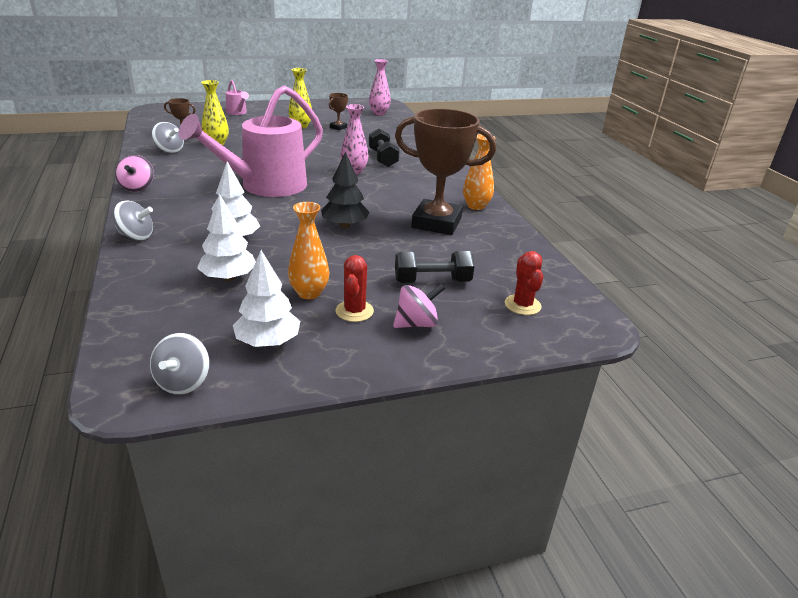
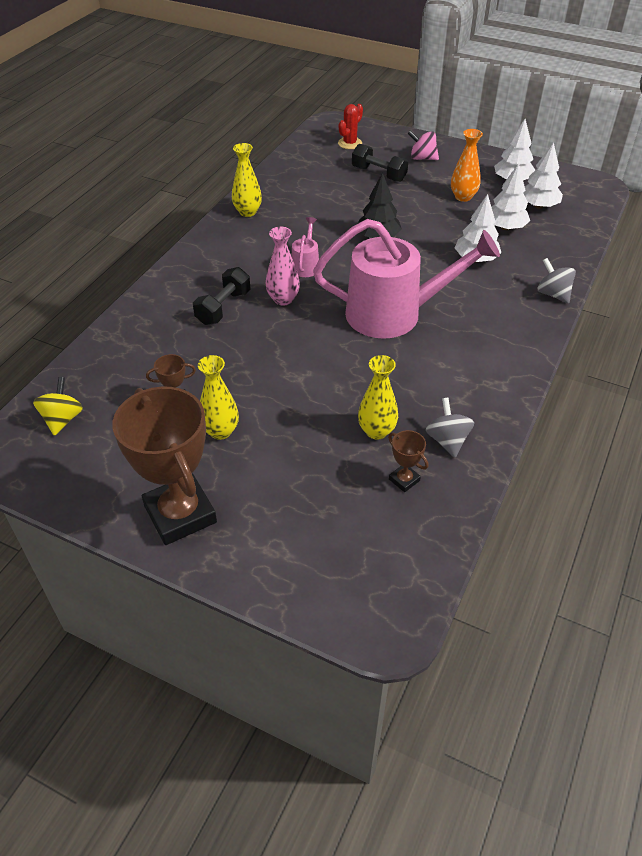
camera: 135 degrees left, 15 degrees up
(137, 188) = (524, 368): pink spinning top -> none
(183, 382) = (569, 179): grey spinning top -> none
(206, 319) = (538, 206): none -> white tree
(238, 113) = (262, 531): pink watering can -> pink watering can (306, 265)
(354, 311) = (448, 177): red cactus -> none
(379, 113) = (62, 419): pink vase -> yellow spinning top
(436, 223) = (305, 210): brown trophy -> brown trophy (180, 514)
(476, 206) = (247, 212): orange vase -> yellow vase

